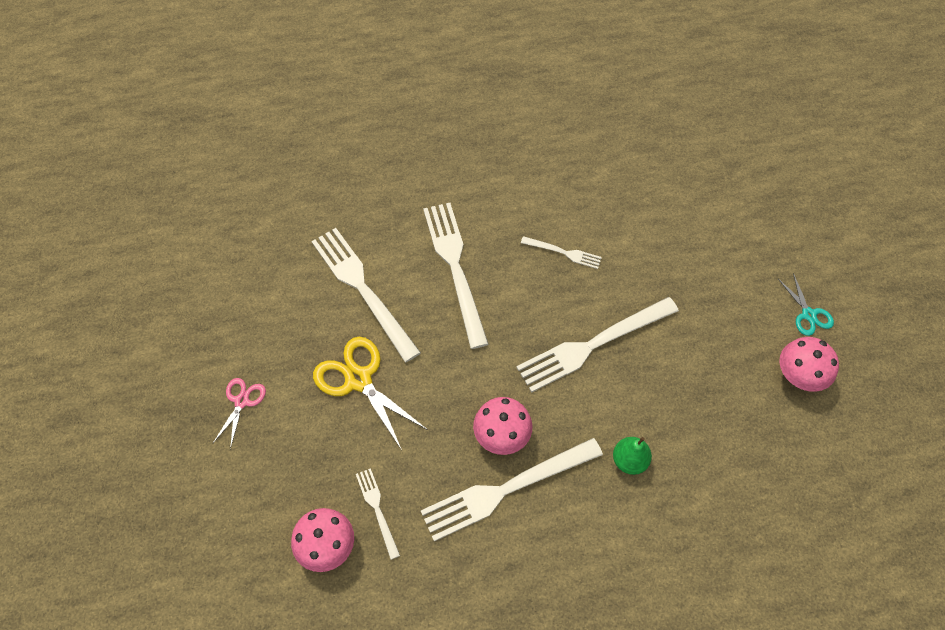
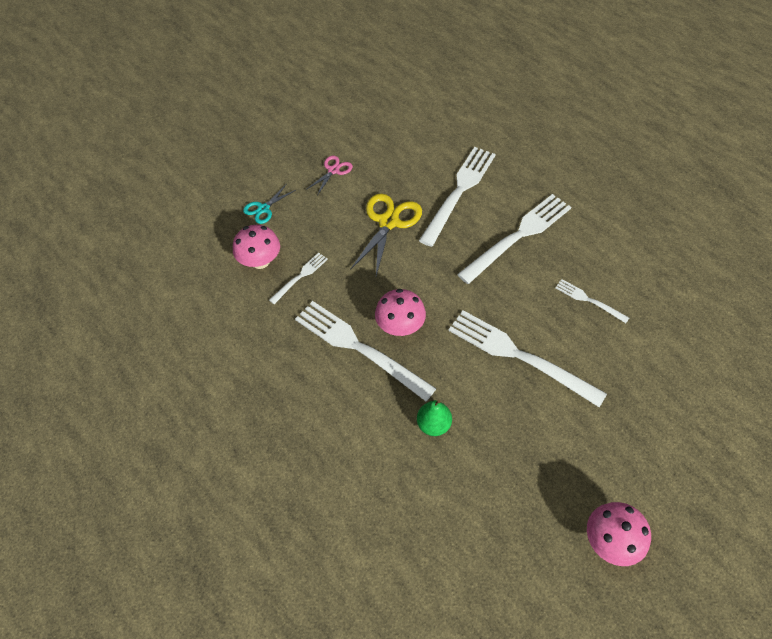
camera: 65 degrees right, 5 degrees down
(242, 401) = (333, 170): pink scissors -> pink scissors turned 45 degrees counterclockwise
(564, 253) = (588, 300): white fork -> white fork turned 135 degrees clockwise
(808, 314) = (684, 527): turquoise scissors -> turquoise scissors (263, 209)

